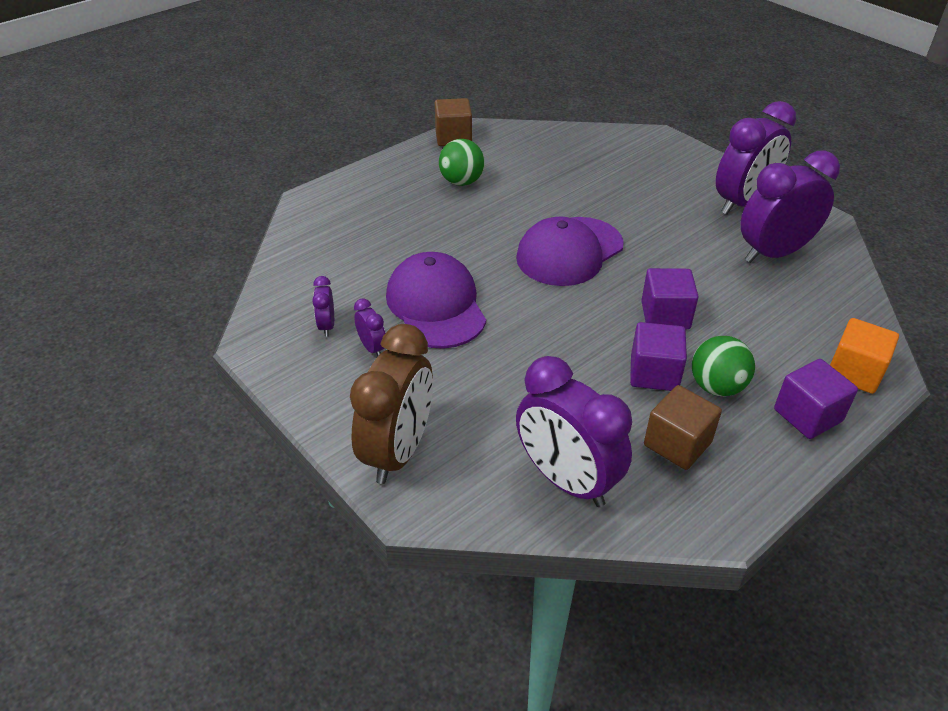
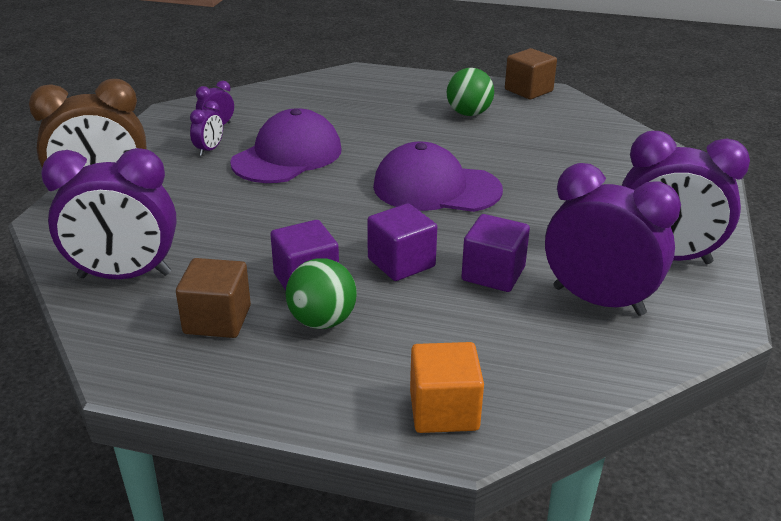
camera: 55 degrees right, 10 degrees down
(566, 480) = (124, 276): purple clock -> purple clock turned 105 degrees counterclockwise
(807, 415) = (333, 392): purple cube -> purple cube (493, 274)

